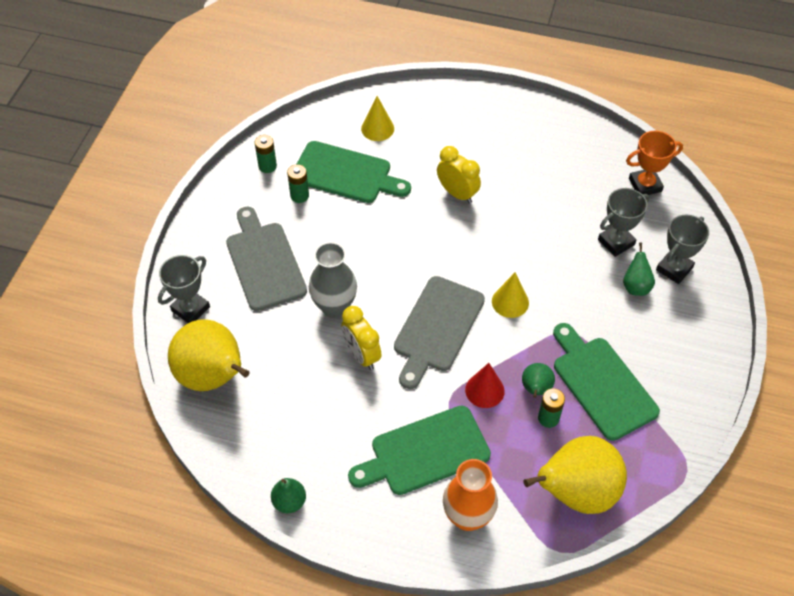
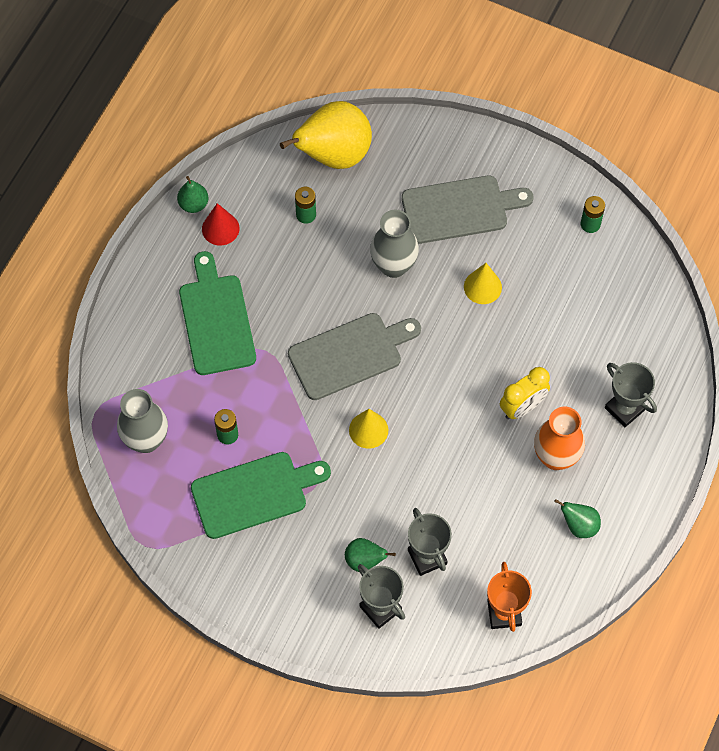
camera: 100 degrees right, 10 degrees up
(190, 309) = (414, 141): grey trophy -> grey trophy (624, 409)
(299, 196) = (543, 250): green battery -> green battery (306, 215)
(346, 174) = (567, 299): green cutting board -> none
(362, 355) = (332, 282): yellow clock -> none
(377, 128) = (632, 341): yellow cone -> yellow cone (482, 287)
(437, 328) = (350, 354): grey cutting board -> grey cutting board turned 120 degrees clockwise
(467, 517) = (145, 344): orange vase -> orange vase (555, 457)
(484, 390) = (270, 384): red cone -> red cone (220, 228)
(535, 389) = (261, 430): green pear -> green pear (579, 525)
(576, 493) = (146, 440): yellow pear -> grey vase

